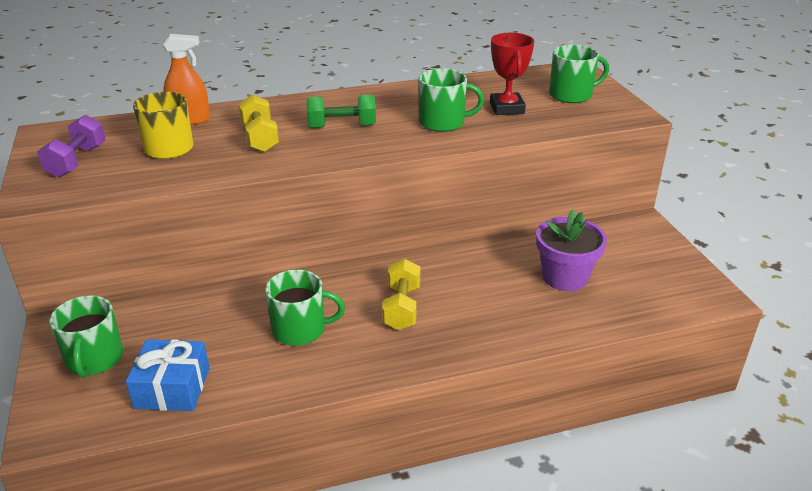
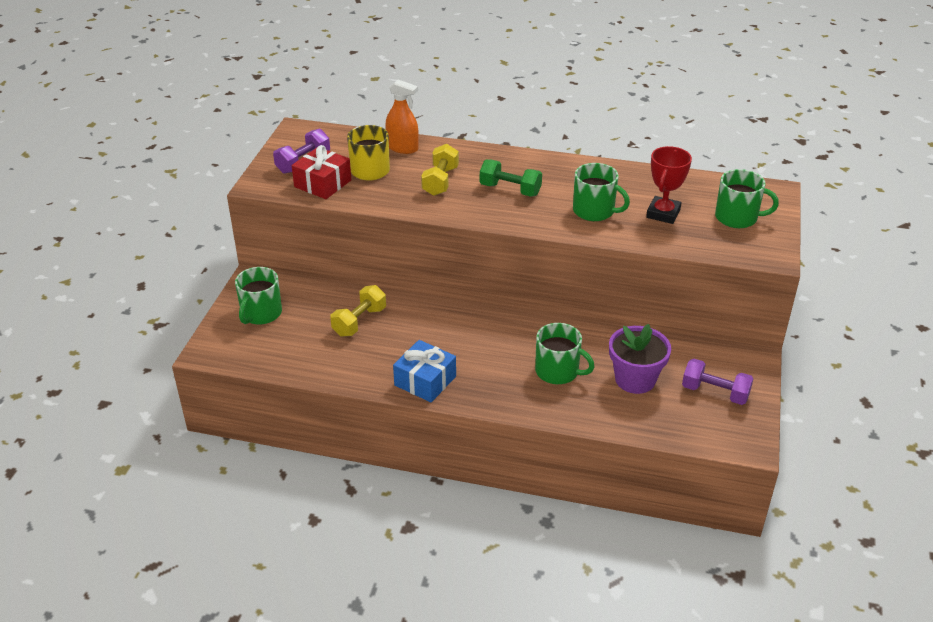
camera: 30 degrees right, 5 degrees up
(119, 175) = (322, 183): none -> red gift
(172, 388) = (295, 352): blue gift -> blue gift (425, 381)
(300, 329) = (403, 343): green mug -> green mug (558, 371)
(401, 307) = (486, 355): yellow dumbbell -> yellow dumbbell (359, 321)
(642, 263) = (715, 393): none -> purple dumbbell

